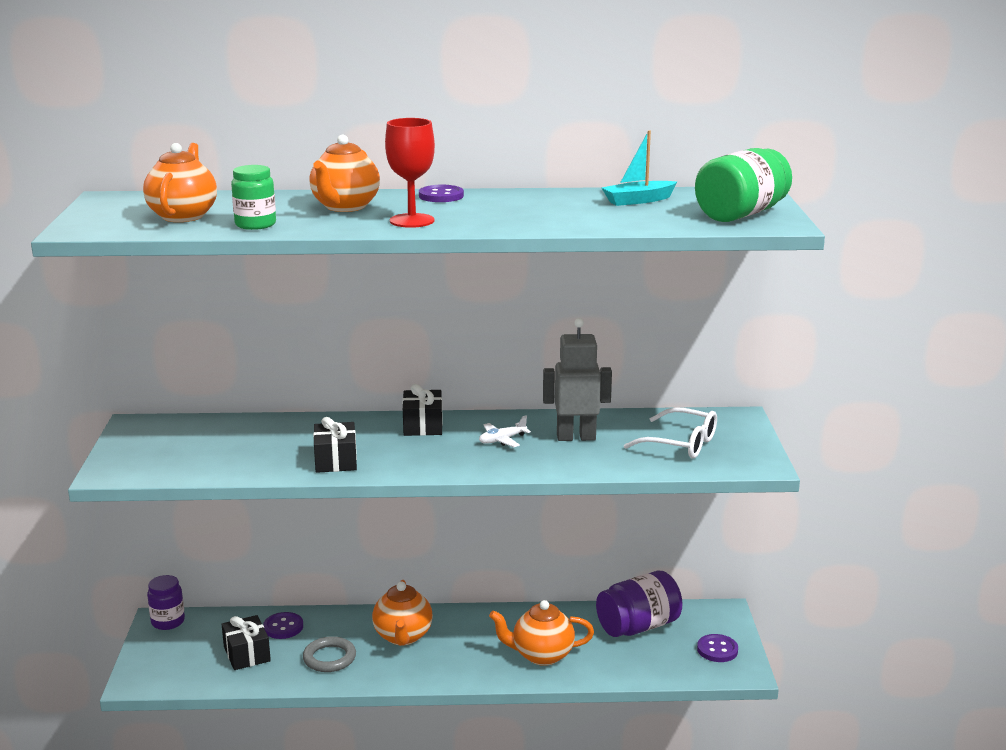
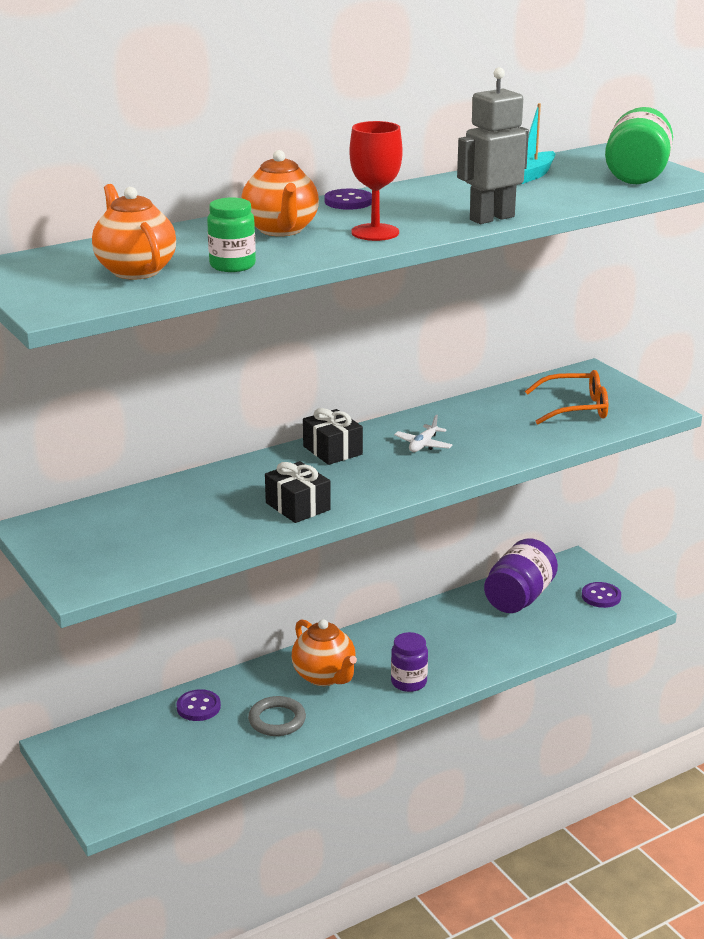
camera: 30 degrees left, 5 degrees up
(168, 622) = (70, 743): purple jar -> purple jar (408, 682)
(247, 654) = (190, 745): black gift -> none
(541, 655) = (465, 650): orange teapot -> none
(576, 437) = (483, 425): grey robot -> grey robot (491, 218)
(680, 444) = (575, 408): white glasses -> orange glasses

